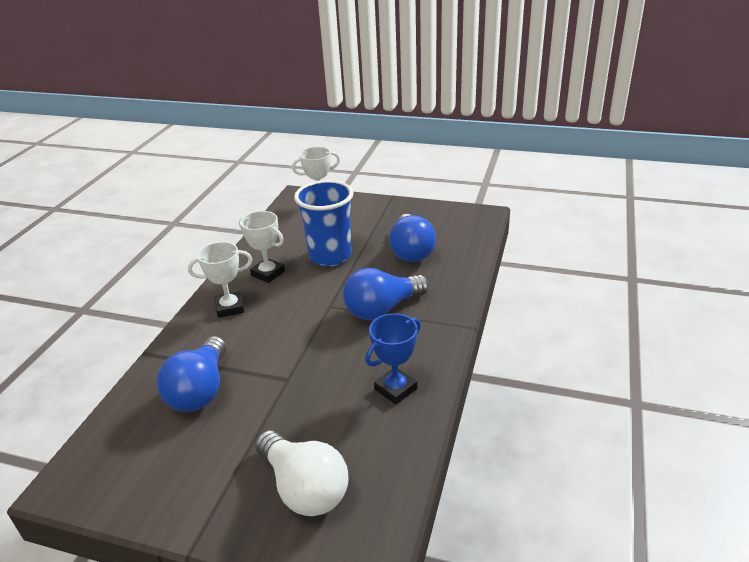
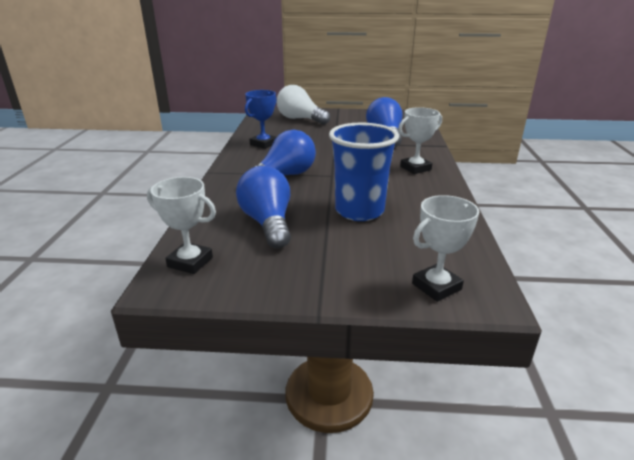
camera: 165 degrees right, 5 degrees down
(268, 273) = (410, 192): white trophy -> white trophy (190, 262)

